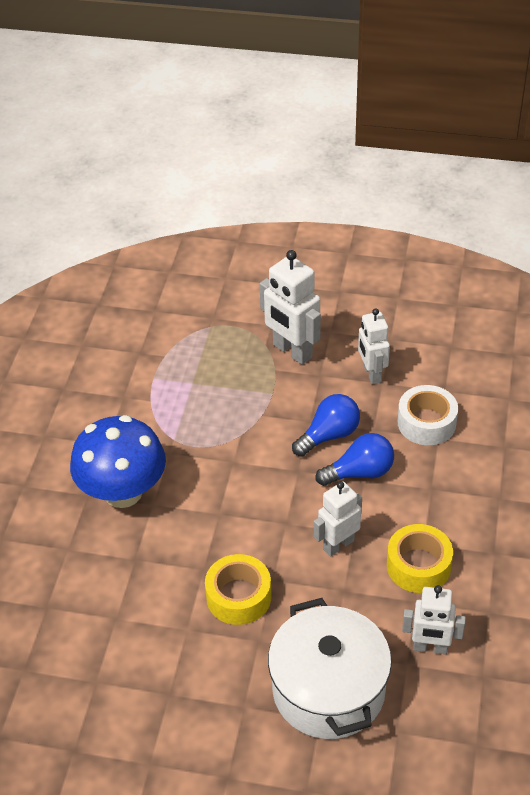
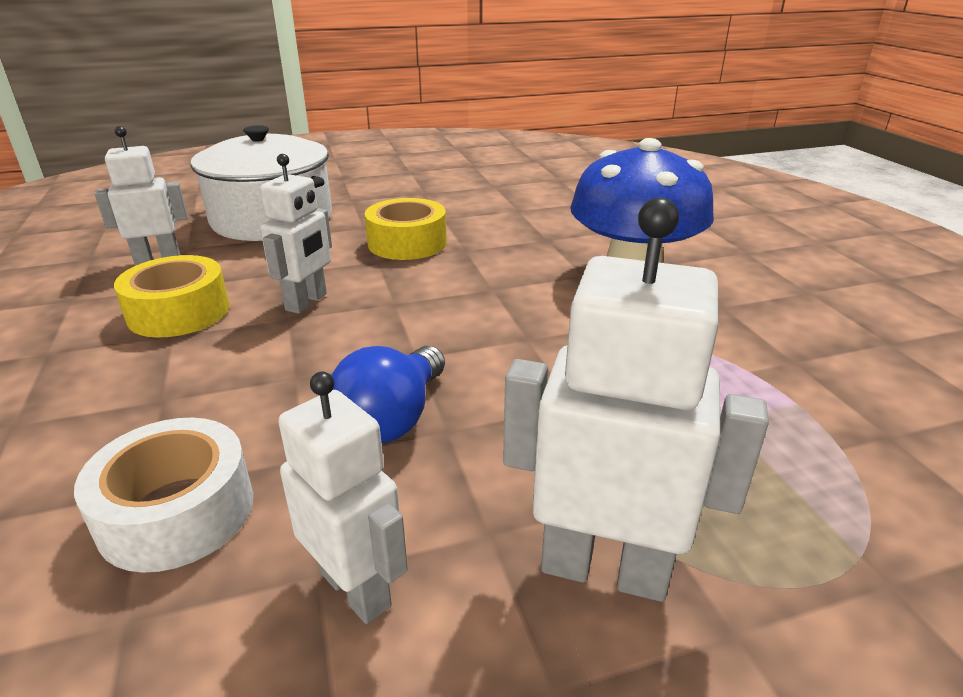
camera: 150 degrees right, 15 degrees down
(360, 472) = (306, 383): blue light bulb -> none

